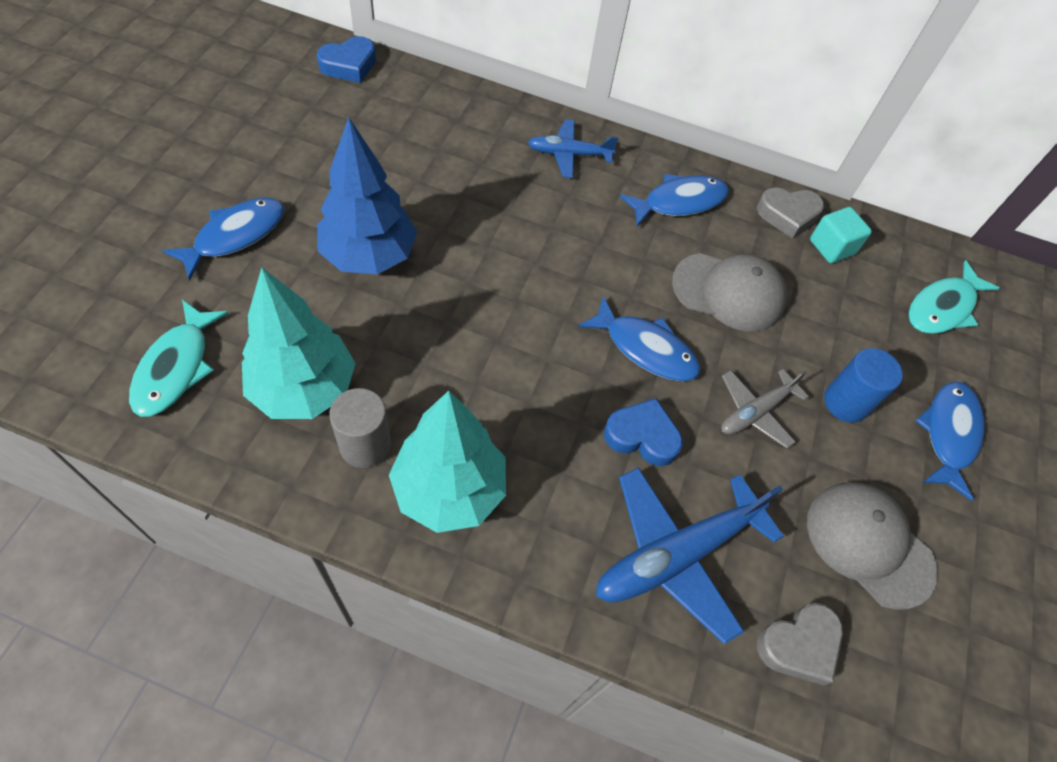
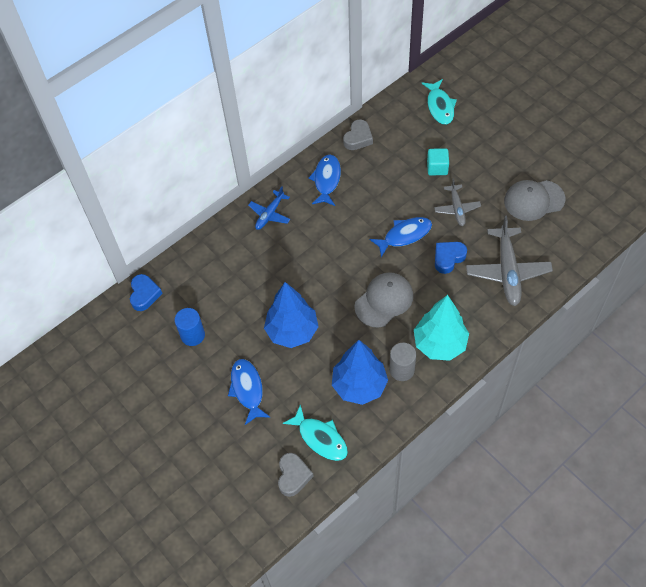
camera: 50 degrees left, 0 degrees up
(304, 389) = (359, 386): turquoise tree -> blue tree
(677, 555) = (507, 271): blue plane -> grey plane
(729, 292) = (390, 186): grey cap -> grey cap (384, 301)
(799, 645) = (562, 247): grey heart -> grey heart (293, 476)
(832, 247) = (386, 130): turquoise cube -> turquoise cube (437, 168)
(846, 402) = (468, 172): blue cylinder -> blue cylinder (193, 335)
(949, 434) = (501, 143): blue fish -> none

